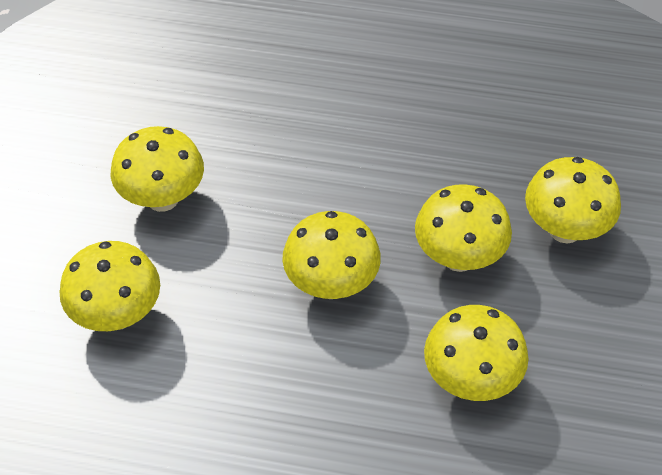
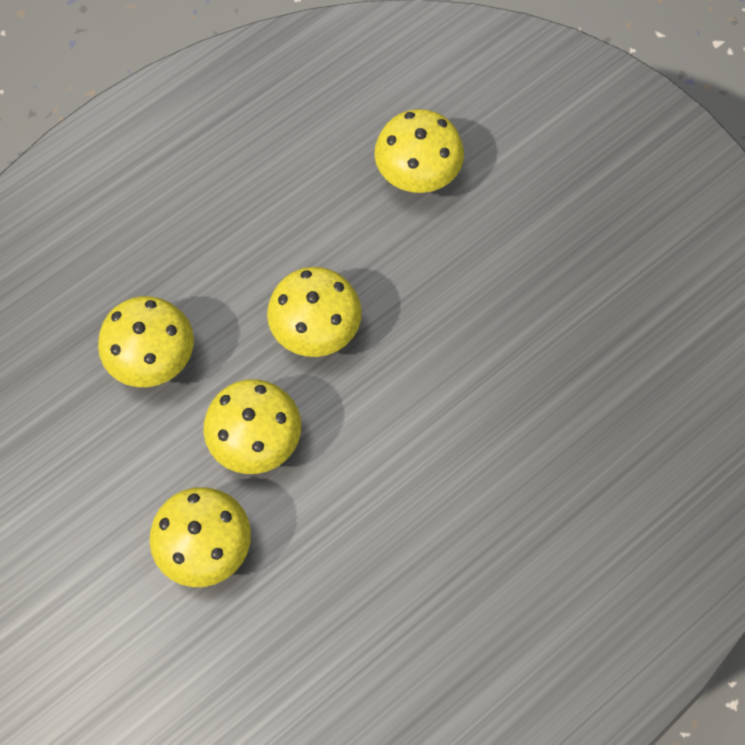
camera: 130 degrees right, 15 degrees up
(162, 198) = (502, 273): yellow mushroom -> none

